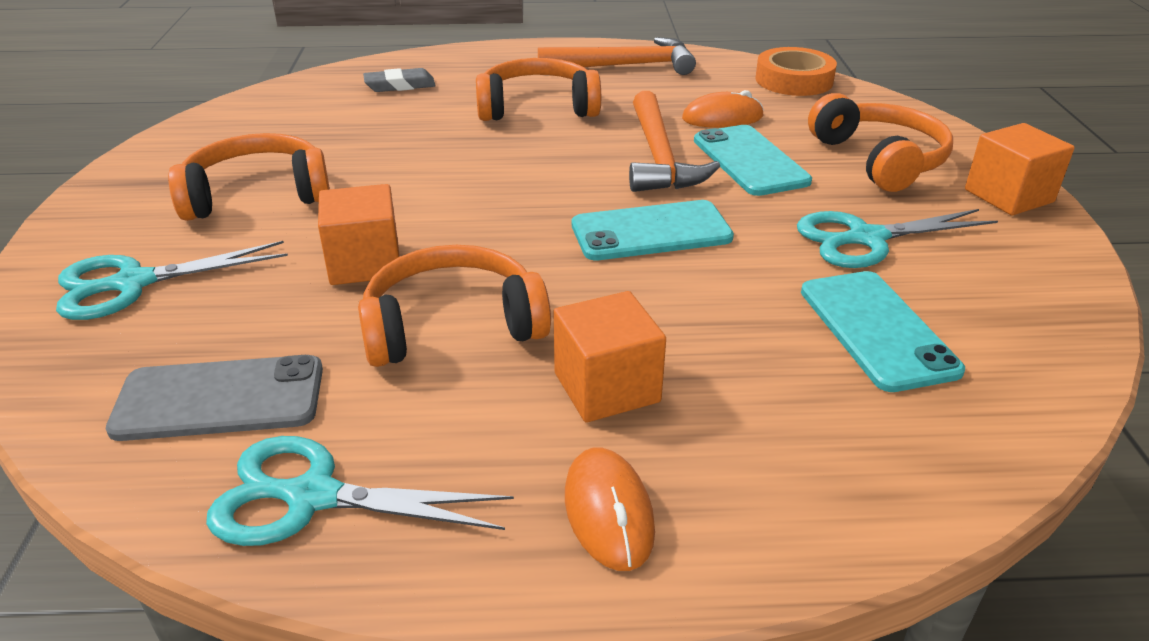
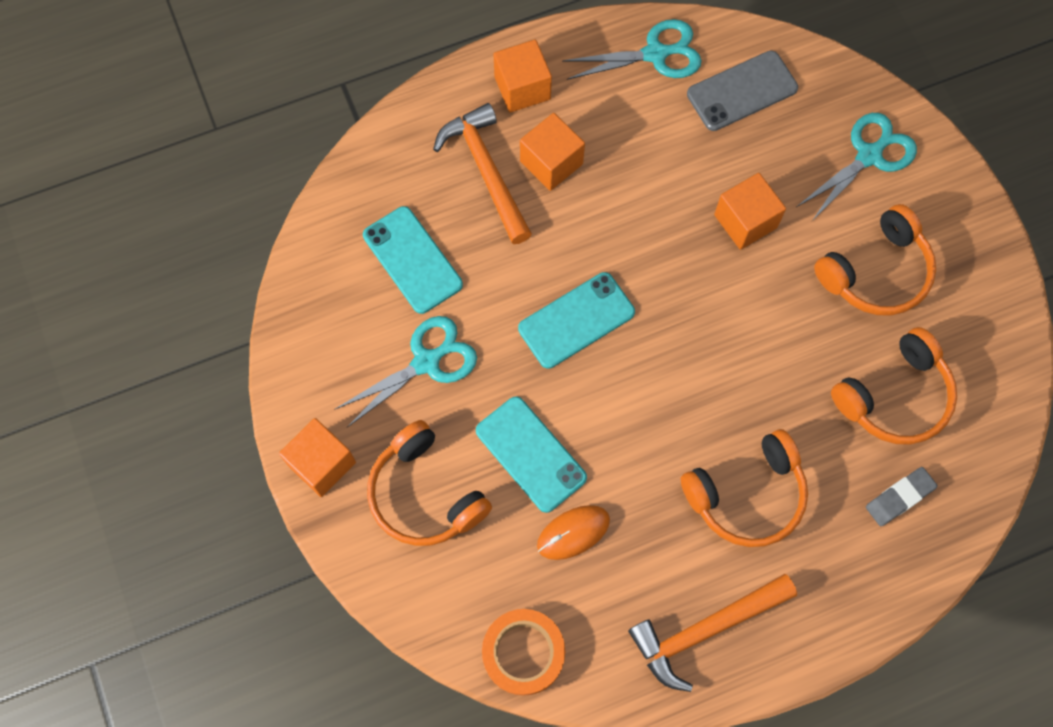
camera: 160 degrees right, 35 degrees up
(452, 325) = (657, 183): orange headphones -> orange headphones (895, 397)
(608, 512) = (522, 88): orange mouse -> orange cube
(659, 157) = (606, 434): orange hammer -> orange hammer (486, 171)

